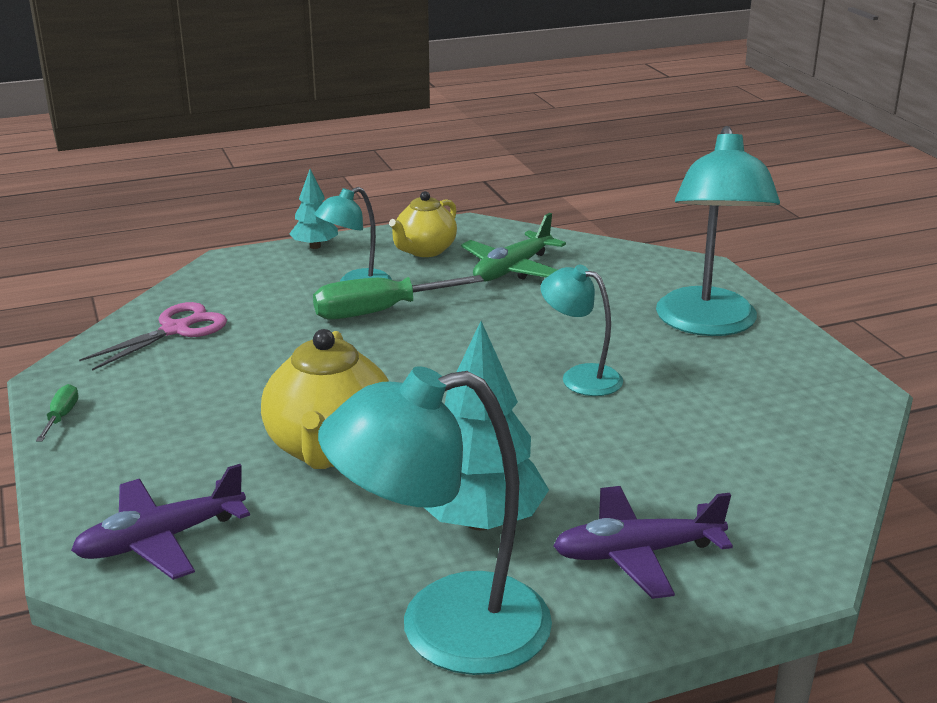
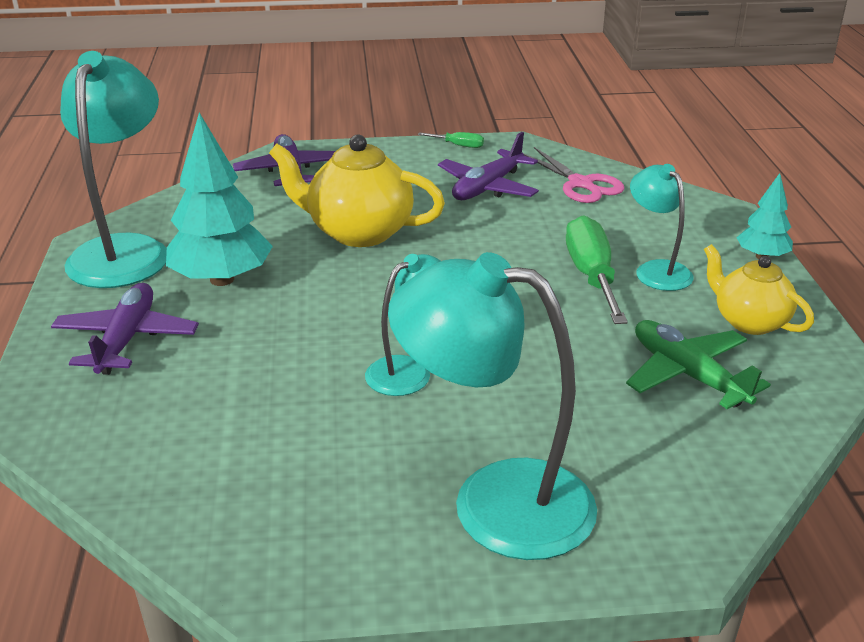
camera: 105 degrees right, 5 degrees up
(192, 382) = (487, 187): none -> purple plane

